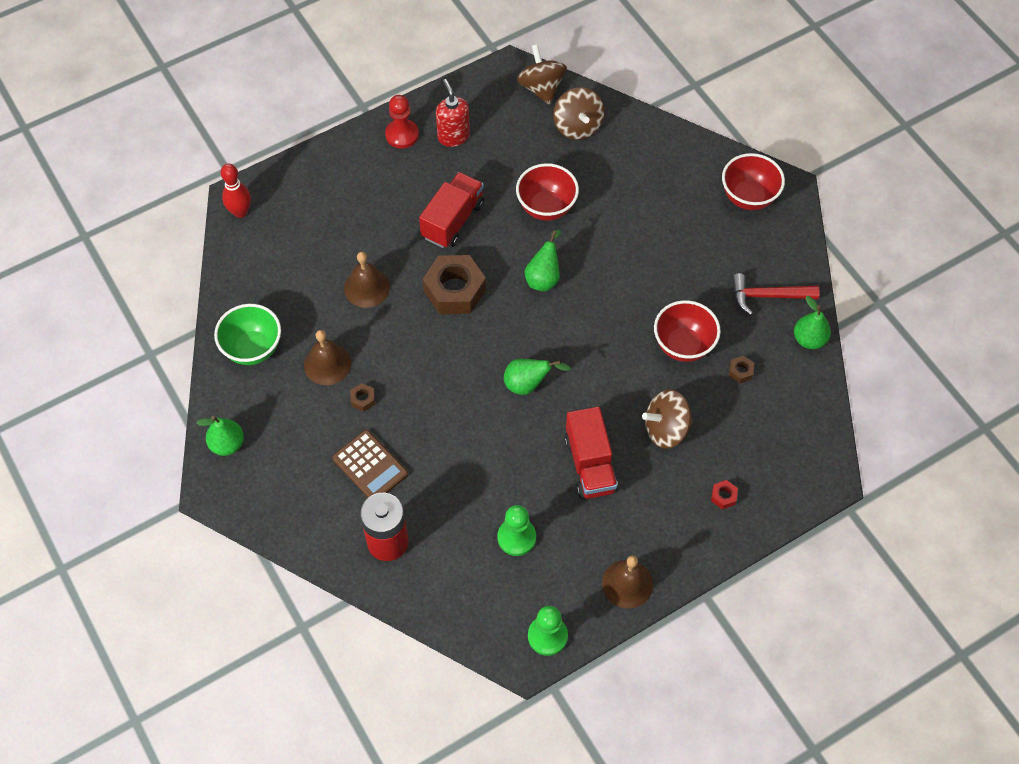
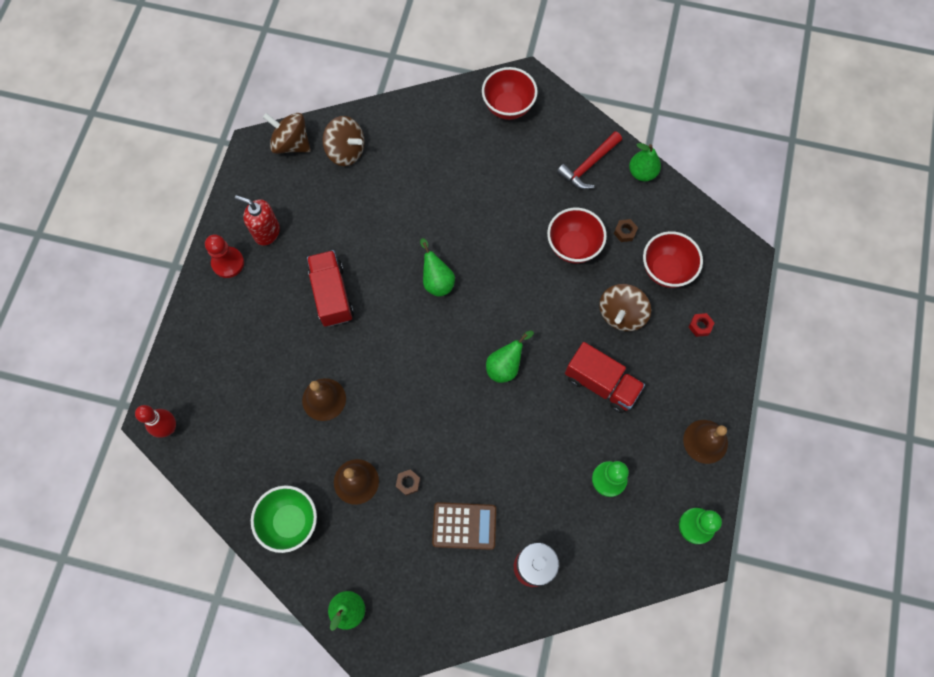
camera: 45 degrees left, 10 degrees up
(454, 290) = (387, 345): brown nut -> none
(546, 207) = (386, 228): red bowl -> red bowl (666, 270)

